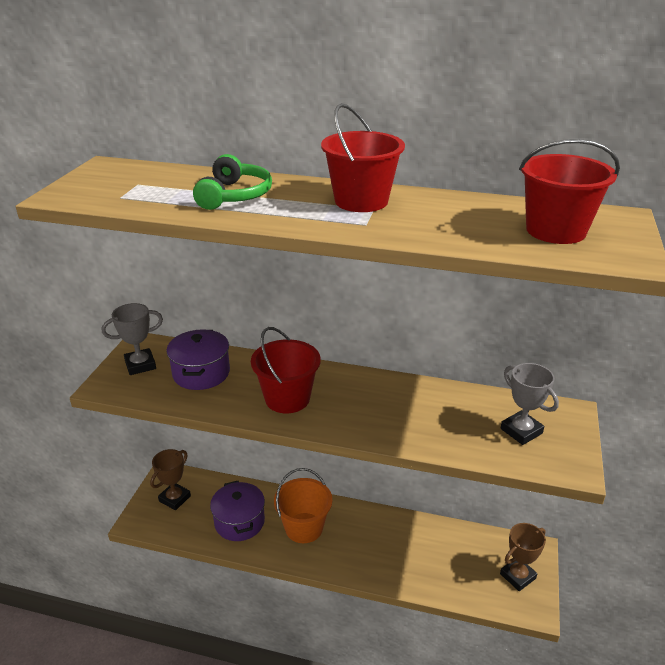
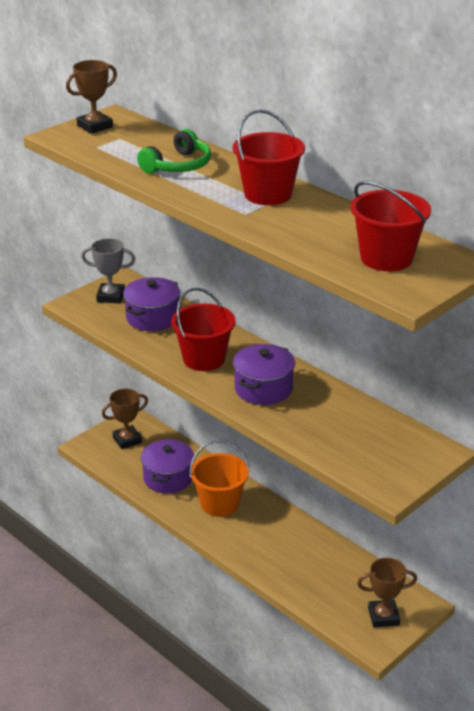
camera: 30 degrees right, 0 degrees up
(96, 179) = (95, 126): none -> brown trophy
(369, 409) = (263, 389): none -> purple pot
(521, 431) = (376, 448): grey trophy -> none

